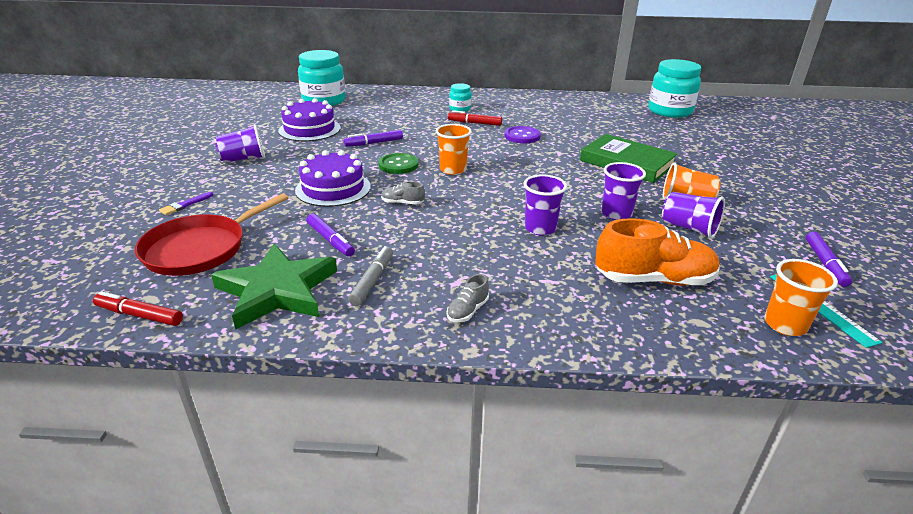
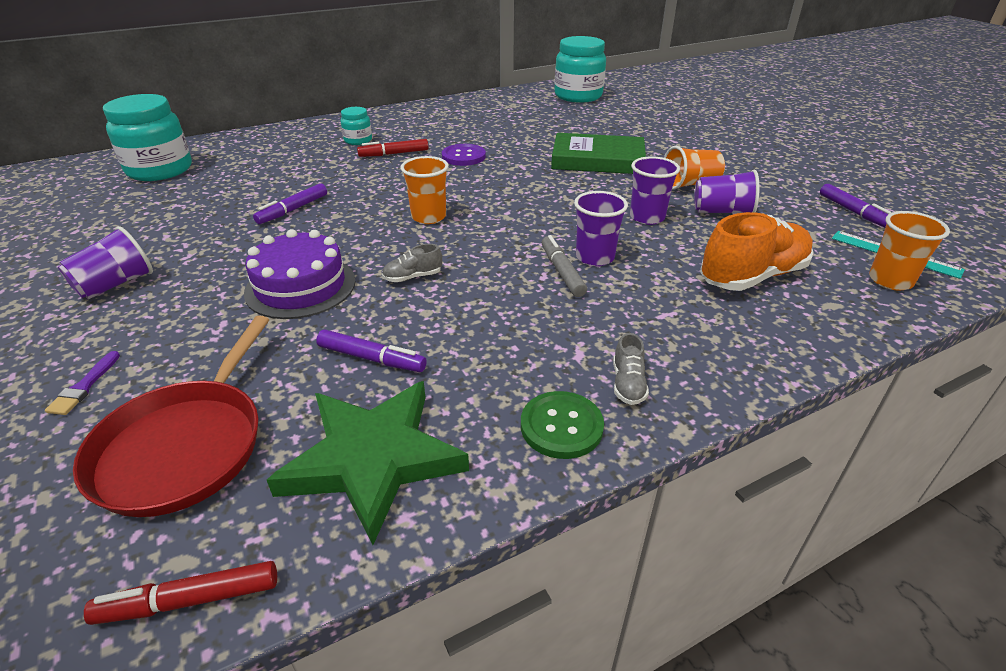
camera: 30 degrees left, 5 degrees up
(309, 129) = (179, 214): purple cake -> none
(372, 281) = (483, 392): grey marker -> grey marker (562, 272)
(398, 165) = (355, 229): green button -> green button (561, 426)

